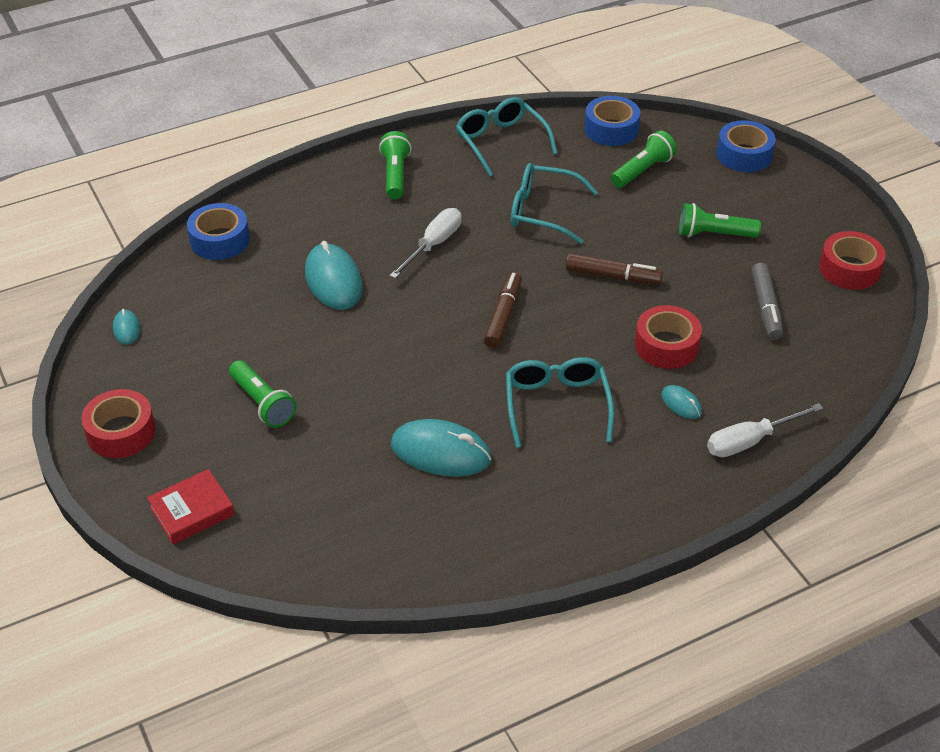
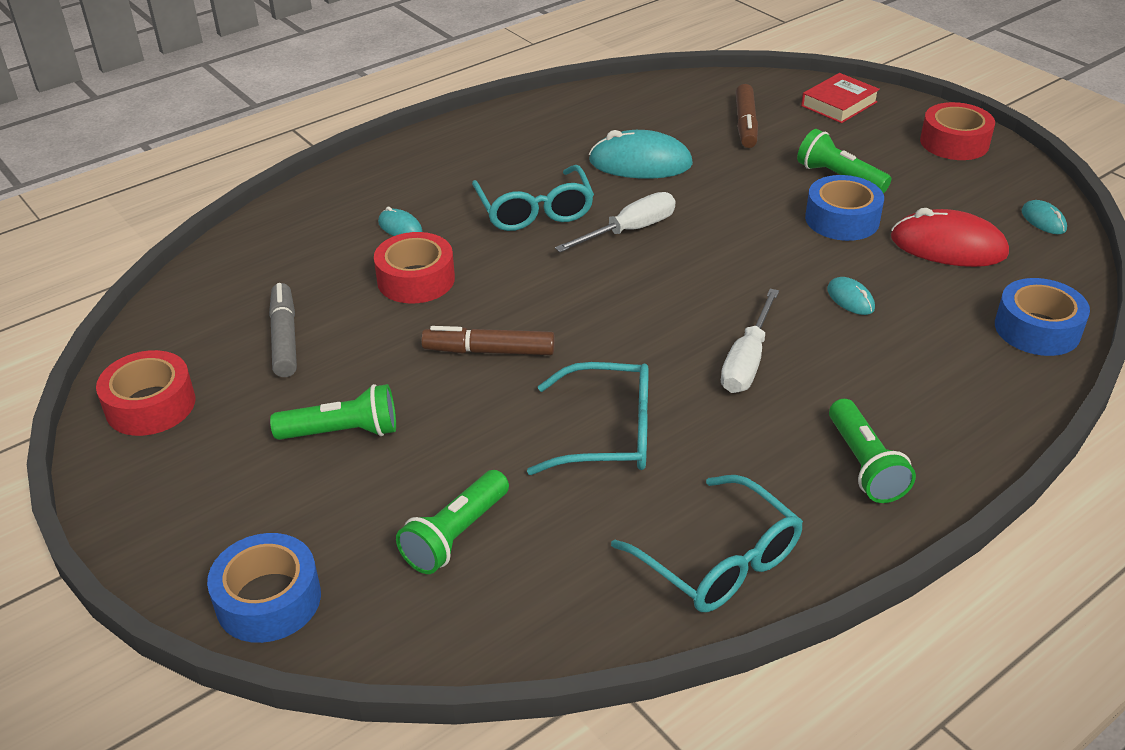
camera: 170 degrees right, 5 degrees down
(225, 315) = (948, 246): none -> red mouse
(333, 281) = (850, 299): turquoise mouse -> turquoise mouse, size x0.49
(503, 316) = (619, 286): brown marker -> brown marker (745, 124)
(611, 129) = (521, 625): blue tape -> blue tape (842, 219)
(750, 441) = (329, 206): white screwdriver -> white screwdriver (629, 230)

